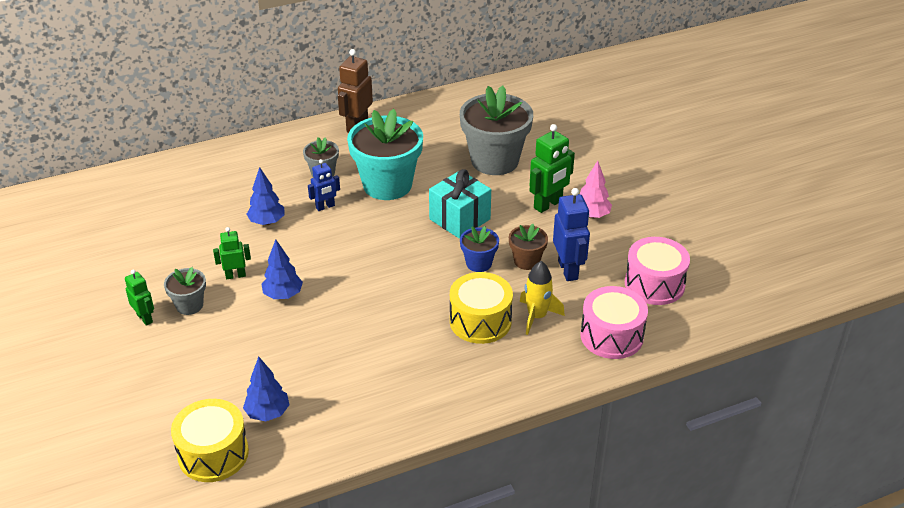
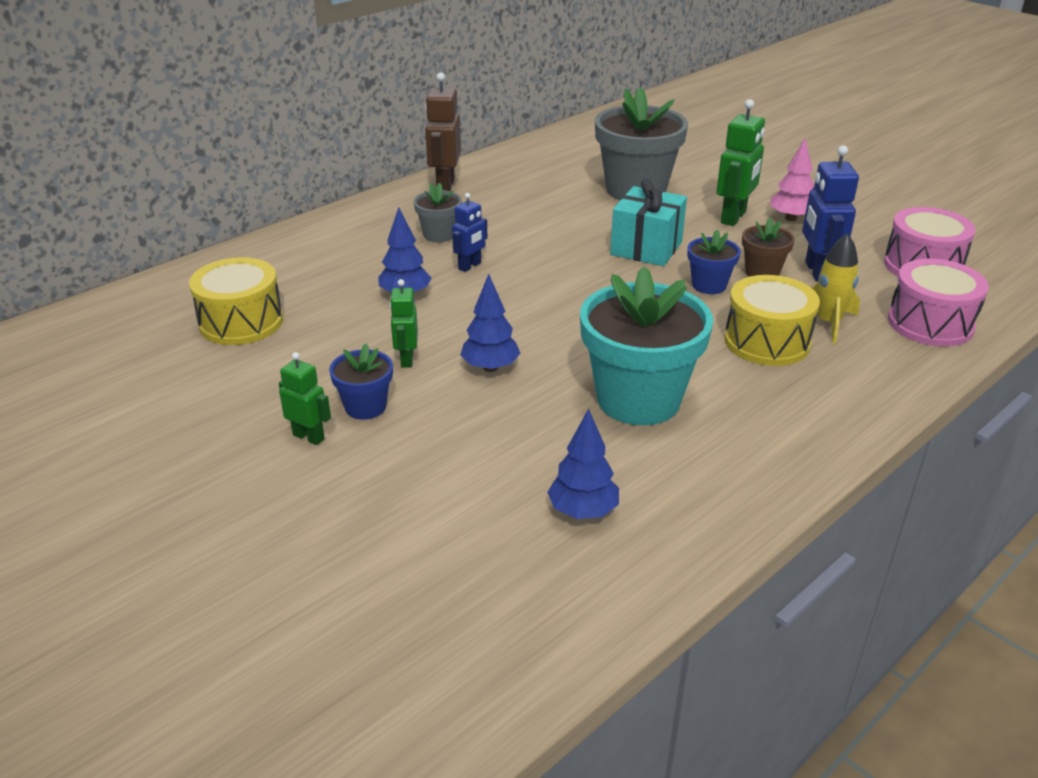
camera: 20 degrees left, 5 degrees down
(189, 305) = (365, 407): grey flower pot -> blue flower pot
(213, 454) = (544, 586): yellow drum -> yellow drum (241, 322)
(235, 275) = (406, 359): green robot -> green robot turned 60 degrees counterclockwise
(387, 185) = (530, 232): turquoise flower pot -> turquoise flower pot (638, 399)
(568, 270) = (817, 271): blue robot -> blue robot turned 150 degrees counterclockwise

